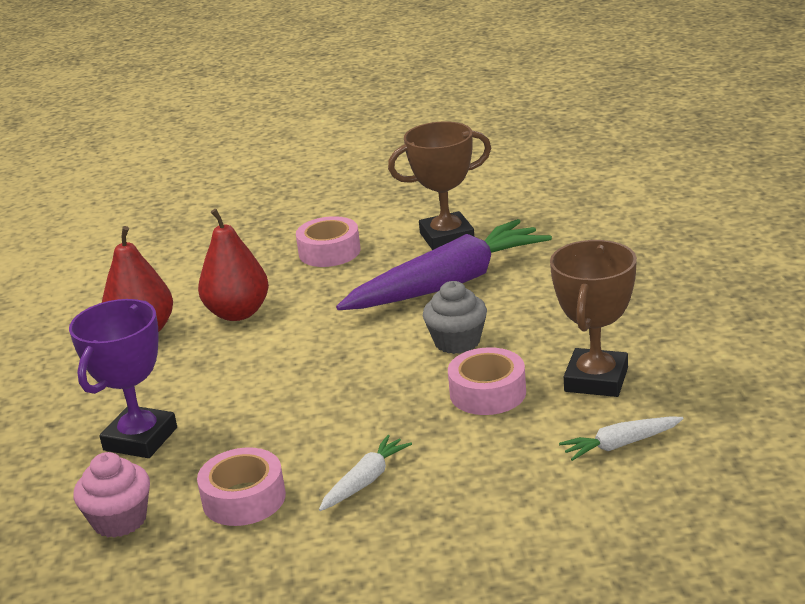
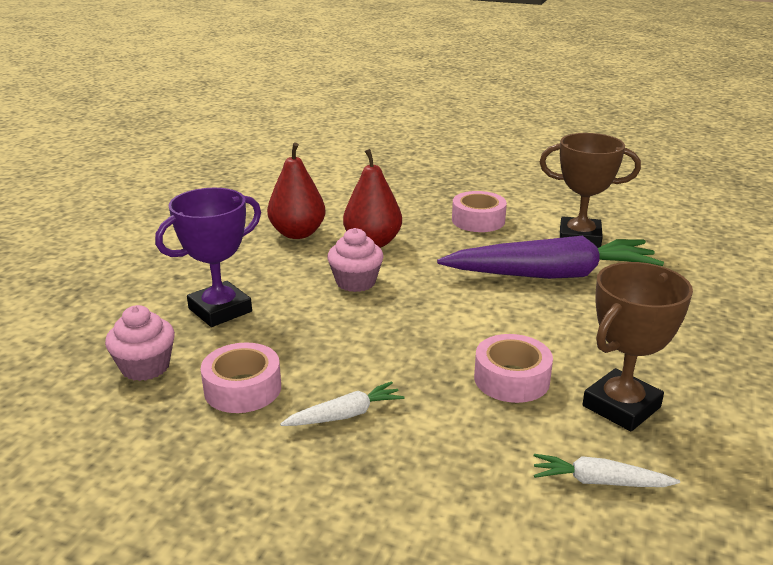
camera: 25 degrees right, 0 degrees up
(259, 359) = (356, 282): none -> pink cupcake
(457, 342) = (520, 324): grey cupcake -> none

